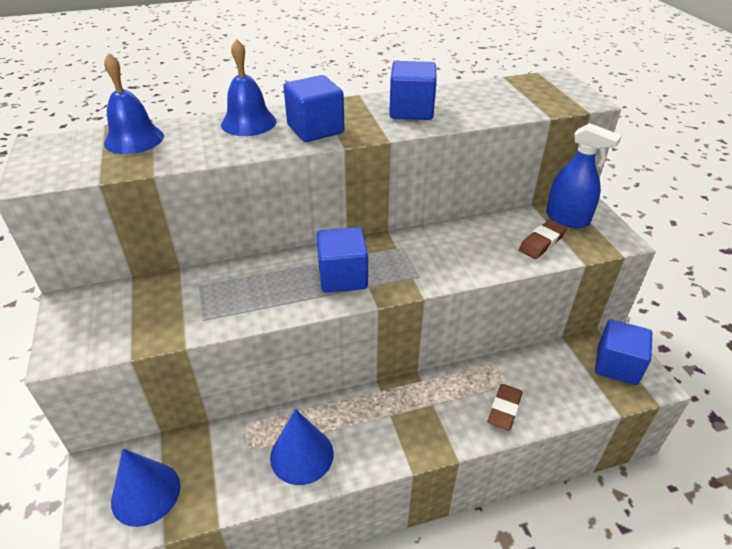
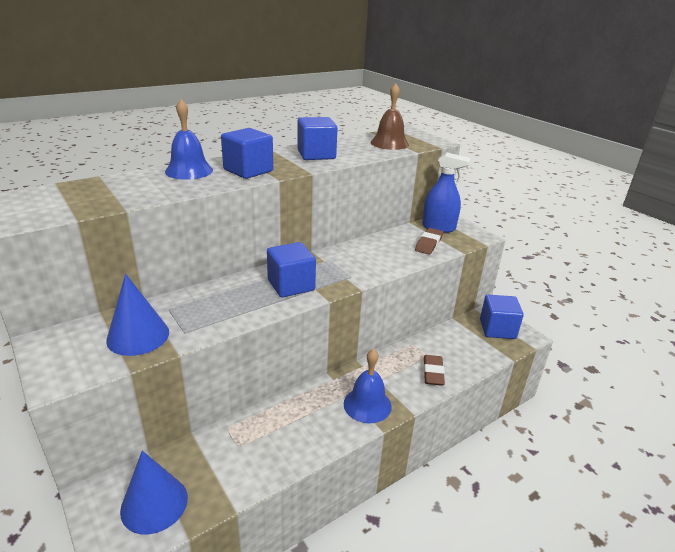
camera: 20 degrees left, 10 degrees down
(134, 139) = (91, 189): blue bell -> blue bell (367, 404)
(301, 455) = (287, 440): blue cone -> blue cone (138, 336)
(519, 99) = (389, 143): none -> brown bell

